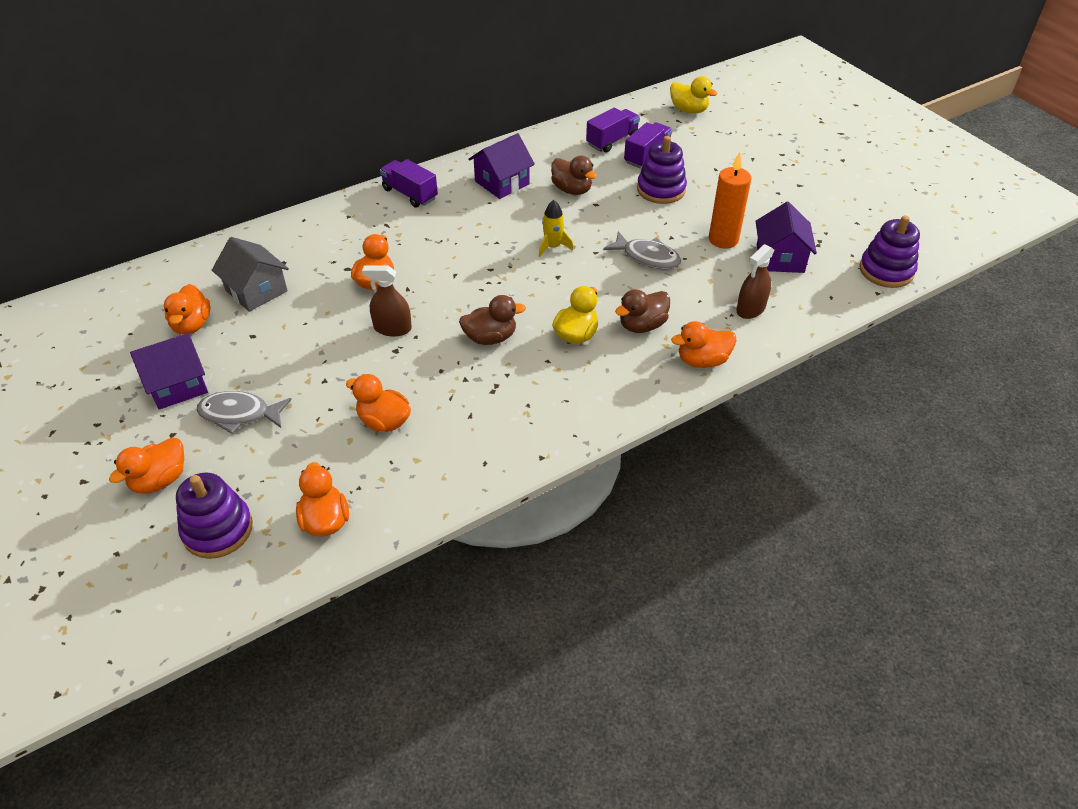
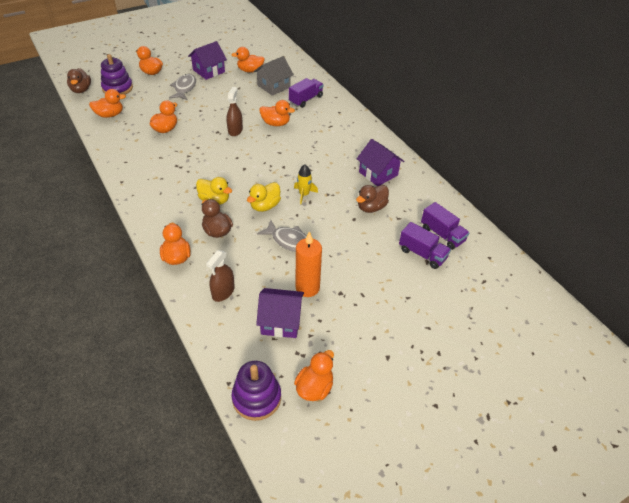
camera: 90 degrees right, 0 degrees up
(178, 385) = (209, 71): purple house -> purple house turned 75 degrees clockwise
(410, 194) = (363, 134): purple truck -> purple truck (306, 99)
(490, 338) = (220, 165): brown duck -> brown duck (81, 90)
(647, 257) = (289, 241): grey fish -> grey fish turned 90 degrees counterclockwise
(661, 190) = (374, 257): purple stacking toy -> none
(689, 110) = (503, 291): yellow duck -> yellow duck (265, 206)
(751, 309) = (223, 292): brown spray bottle -> brown spray bottle turned 105 degrees counterclockwise
(856, 232) = (314, 388): none -> orange duck

